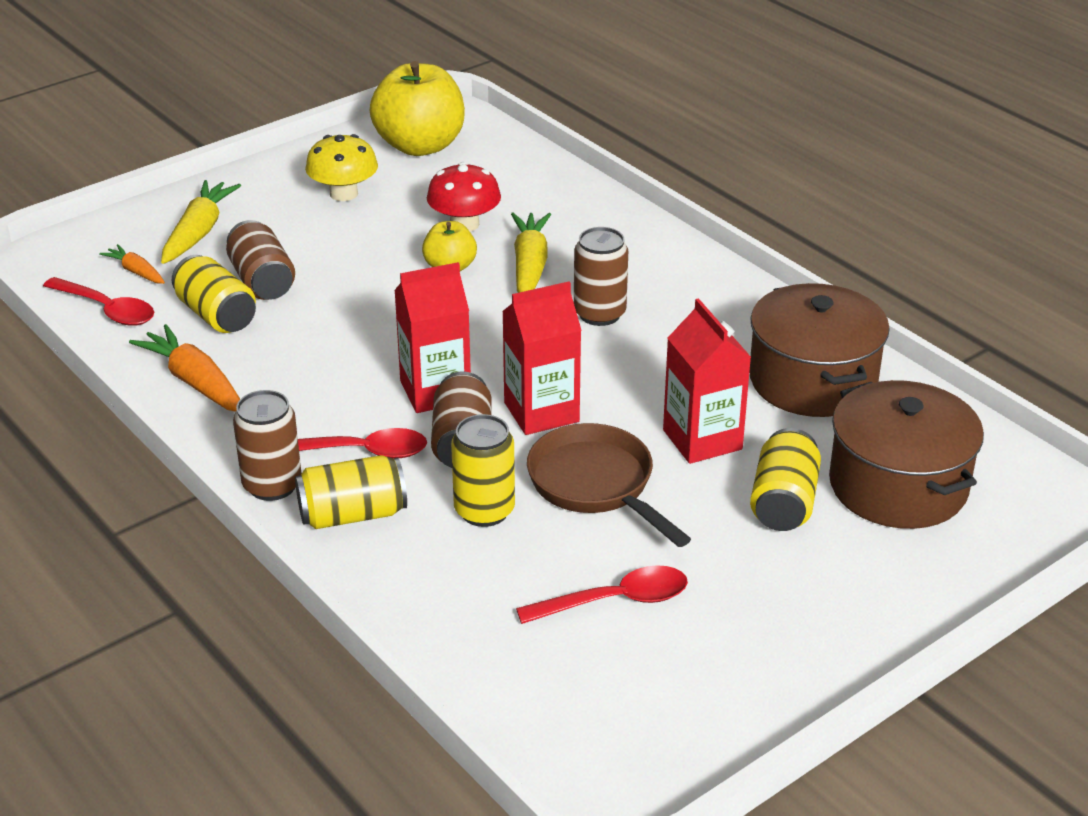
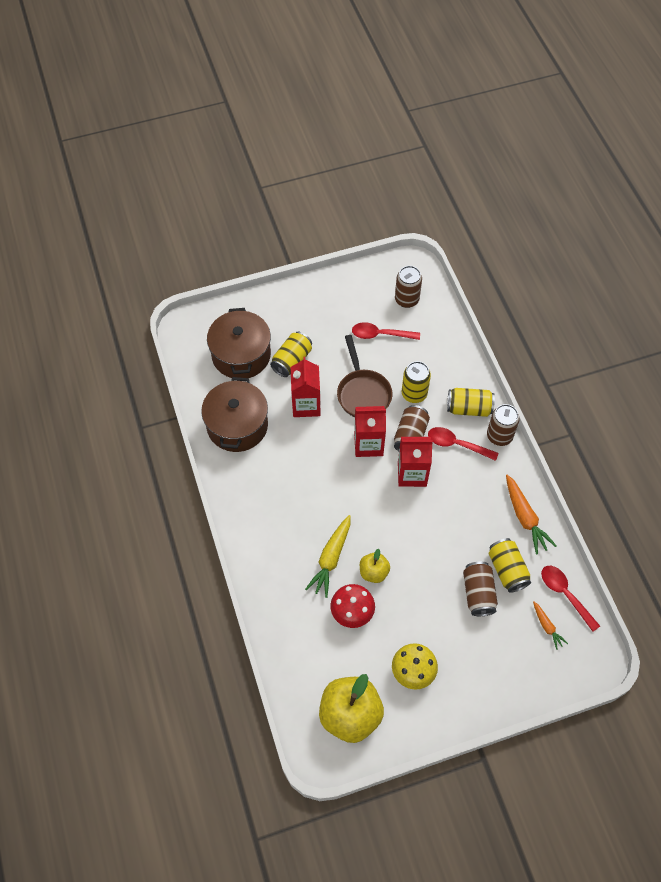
camera: 160 degrees left, 25 degrees up
(198, 232) = (507, 657): yellow carrot -> none
(599, 314) = (312, 506): brown can -> brown can (406, 299)

